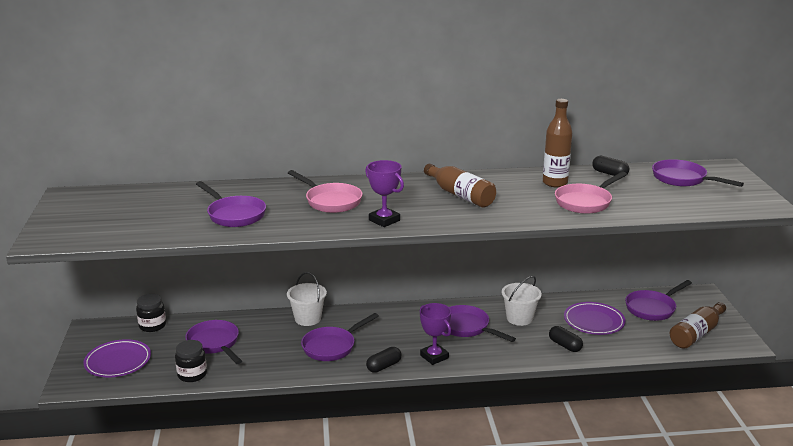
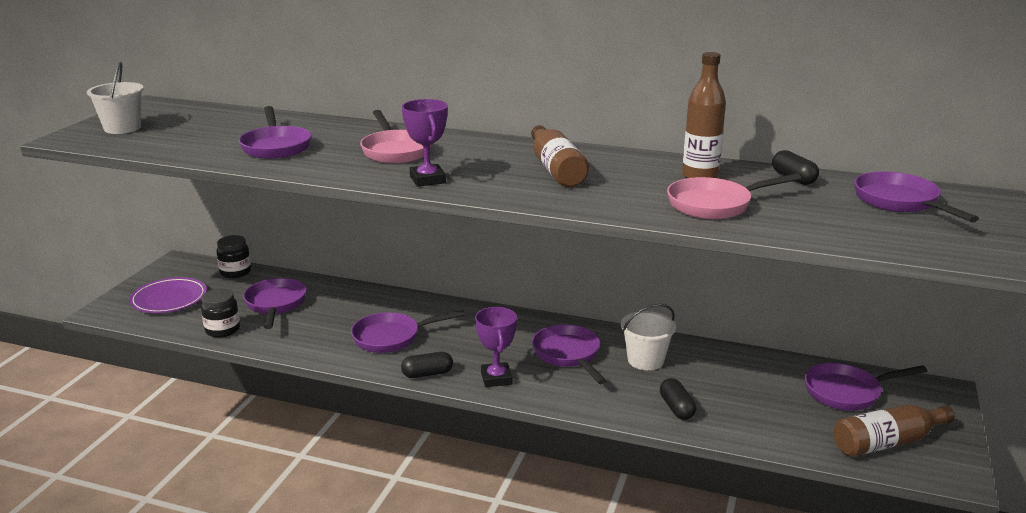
camera: 25 degrees right, 0 degrees up
(308, 318) = (395, 301): white bucket -> white bucket (122, 128)
(594, 321) = (744, 388): purple plate -> none

